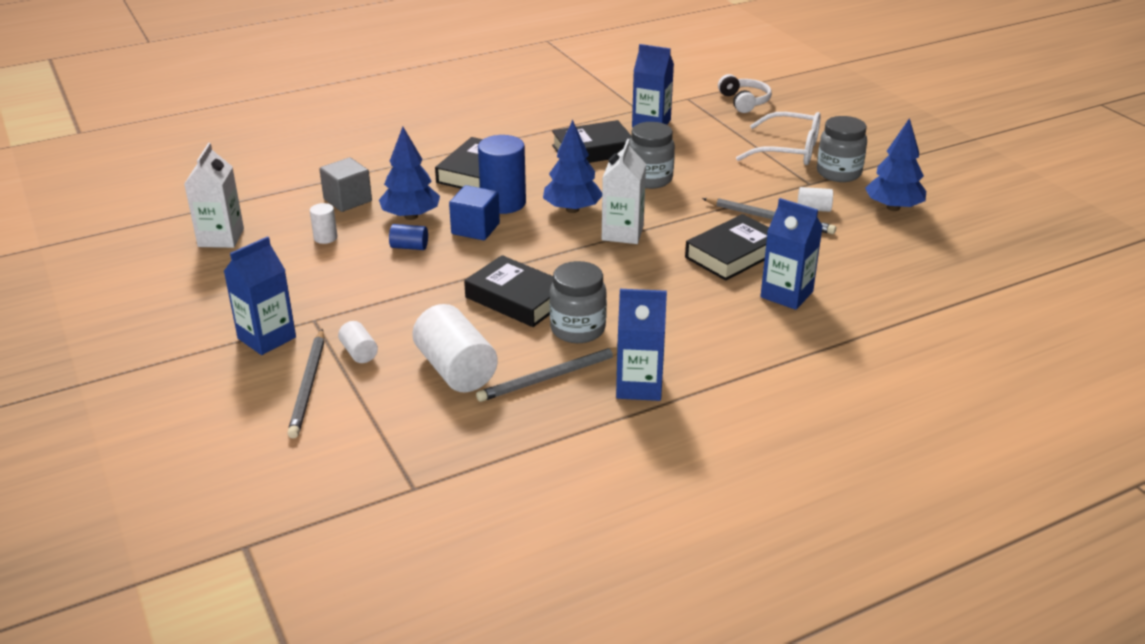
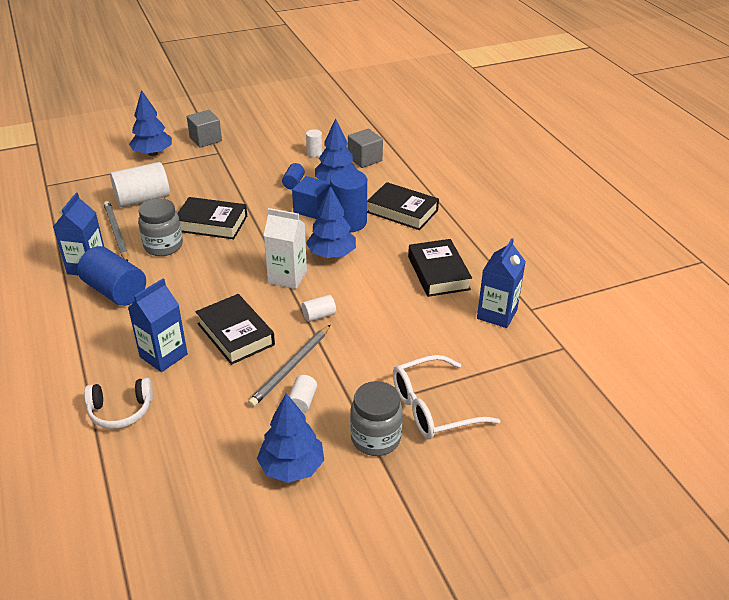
camera: 95 degrees right, 5 degrees up
(221, 238) = (323, 120): white carton -> none
(267, 338) = (205, 139): blue carton -> grey cube
(308, 386) = (153, 153): grey pencil -> blue tree
(359, 352) = (177, 167): white cylinder -> white cylinder (319, 315)
(517, 299) = (211, 223): black book -> black book turned 60 degrees clockwise
(650, 179) = (378, 301): grey jar -> none
(685, 351) = (115, 291): none -> blue cylinder
(744, 102) = (559, 392): white headphones -> white headphones (120, 411)
(789, 150) = (432, 408): white glasses -> white glasses turned 45 degrees clockwise

